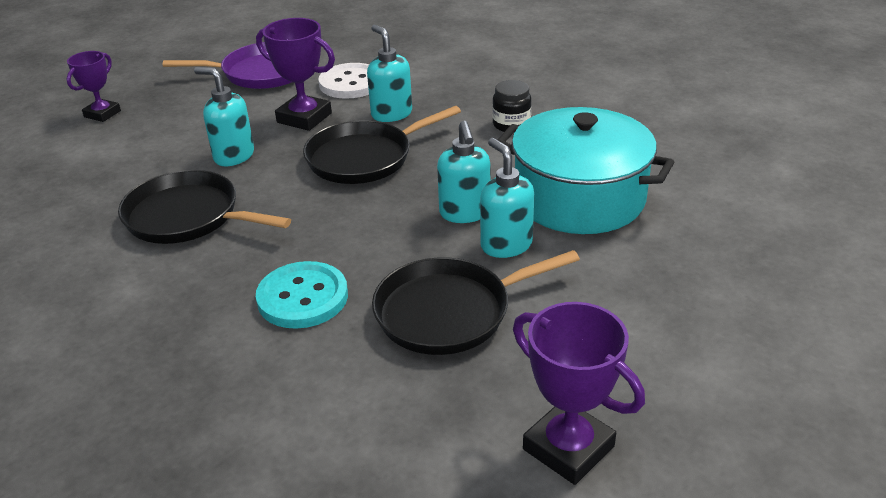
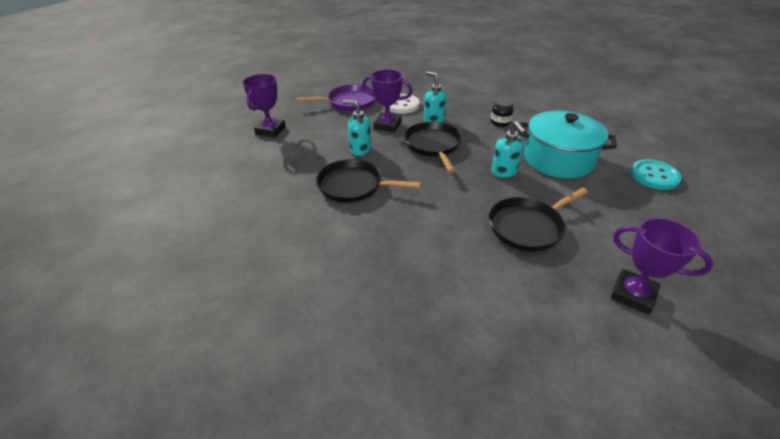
camera: 10 degrees left, 5 degrees up
(102, 114) = (271, 130): purple trophy -> purple trophy, size x1.53
(302, 297) = (444, 226): turquoise button -> turquoise button (654, 176)
(364, 158) = (433, 145): black pan -> black pan turned 120 degrees clockwise
(506, 245) = (535, 187): turquoise soap dispenser -> none

